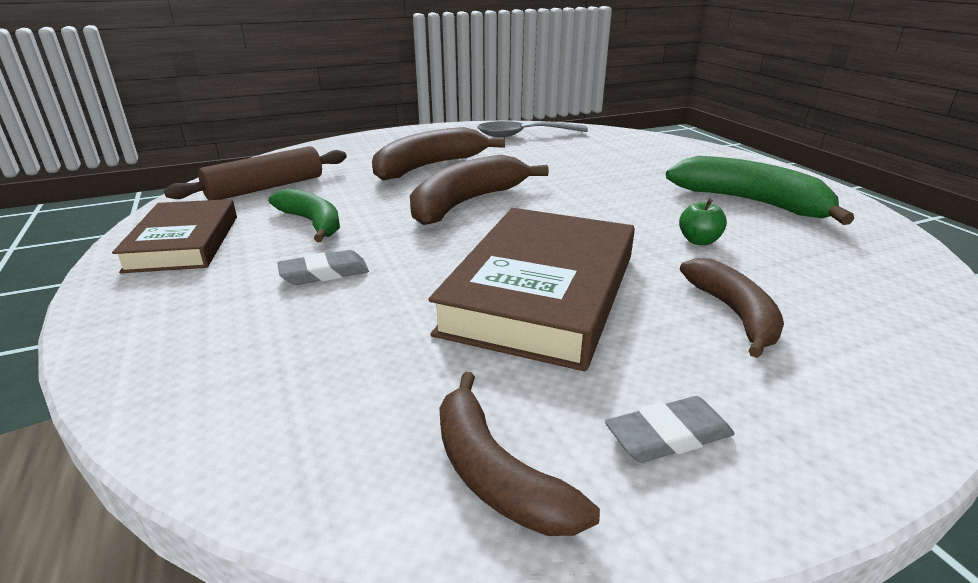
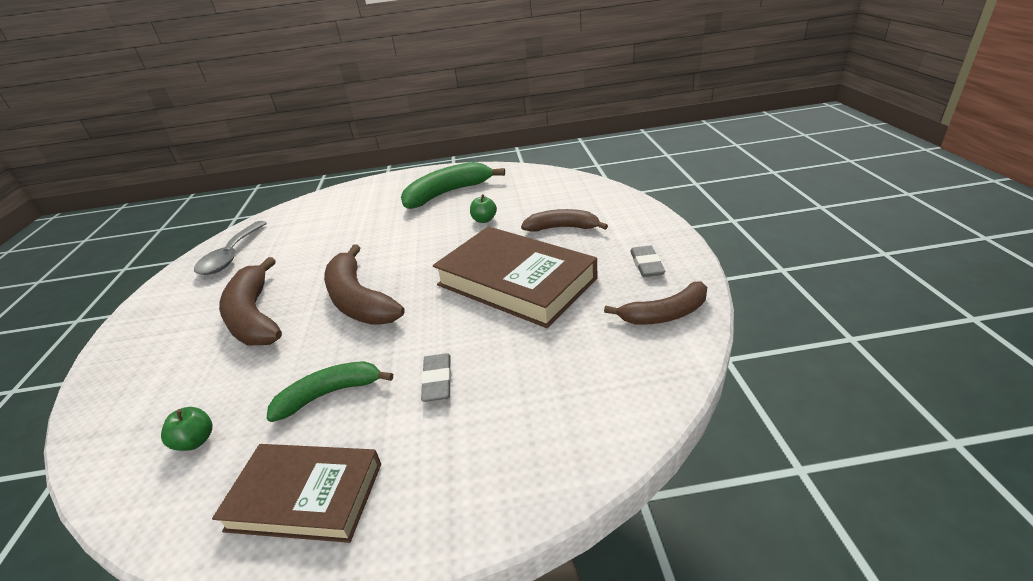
camera: 70 degrees left, 5 degrees up
(266, 188) = (196, 441): brown rolling pin -> green apple

